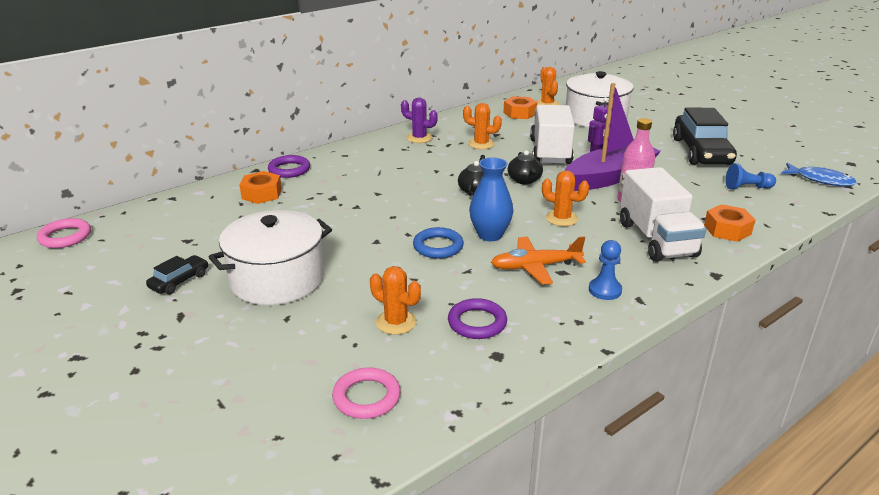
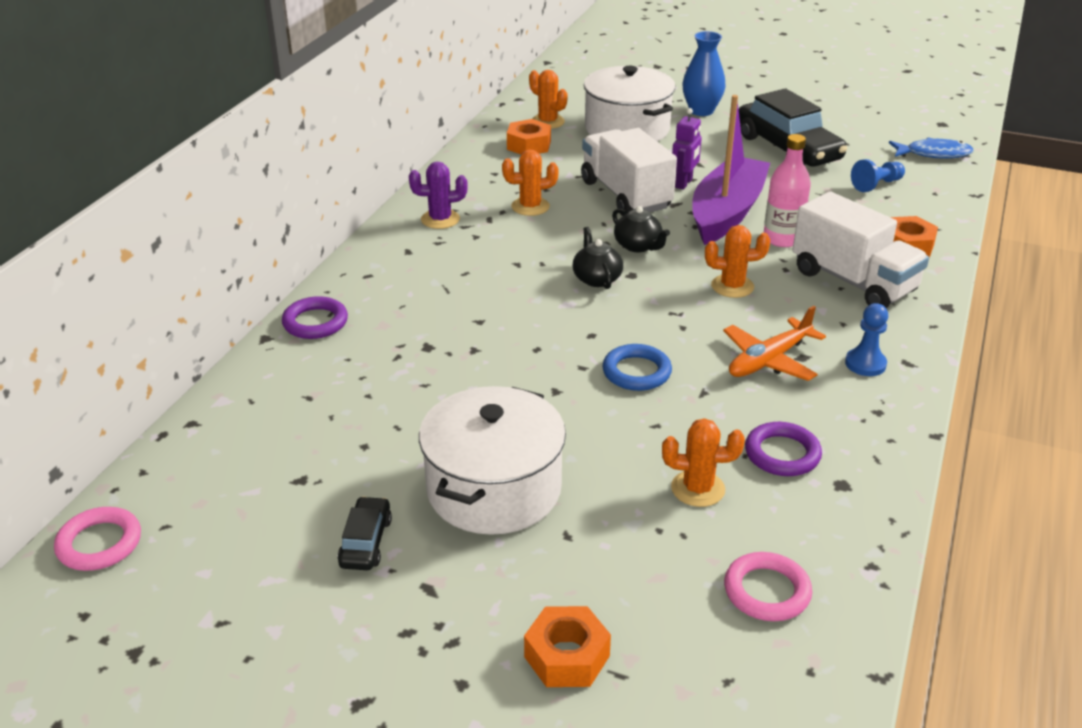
camera: 30 degrees left, 5 degrees up
(261, 194) = (321, 373): orange nut -> orange nut (567, 656)
(490, 235) = (678, 335): blue vase -> blue vase (701, 111)

